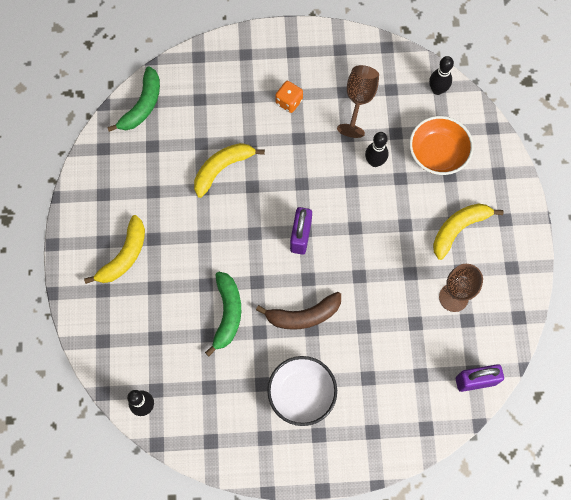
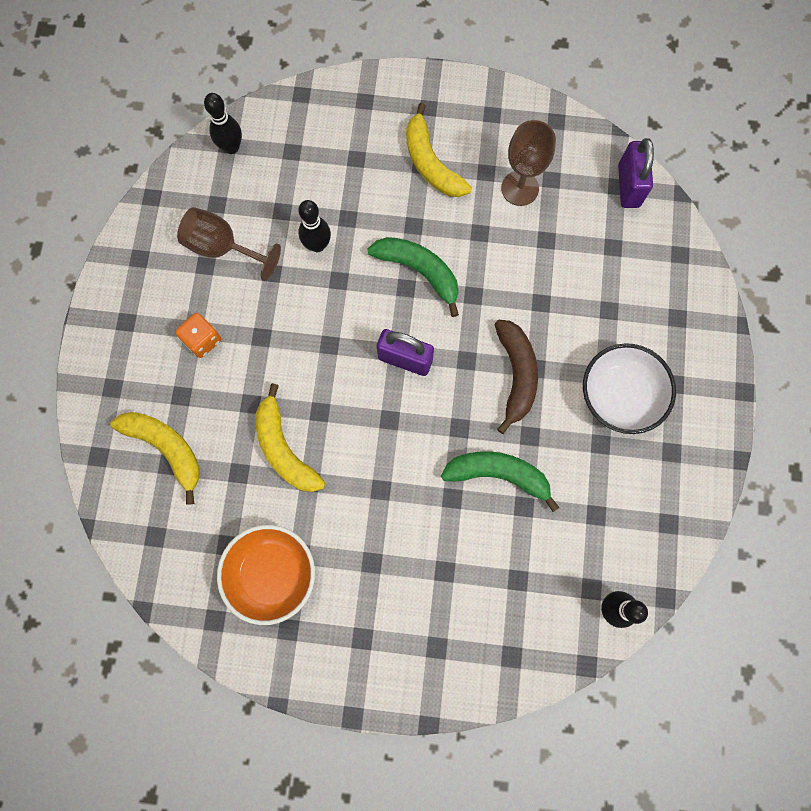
camera: 80 degrees left, 5 degrees up
(124, 256) = (390, 609): yellow banana -> yellow banana (166, 448)
(142, 105) = (157, 551): green banana -> green banana (419, 271)
(437, 154) = (323, 166): orange bowl -> orange bowl (271, 574)

